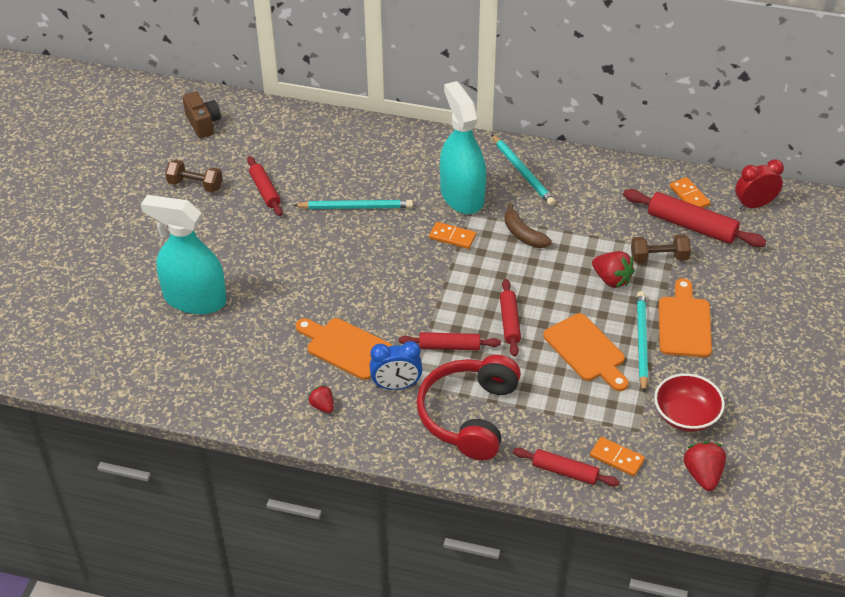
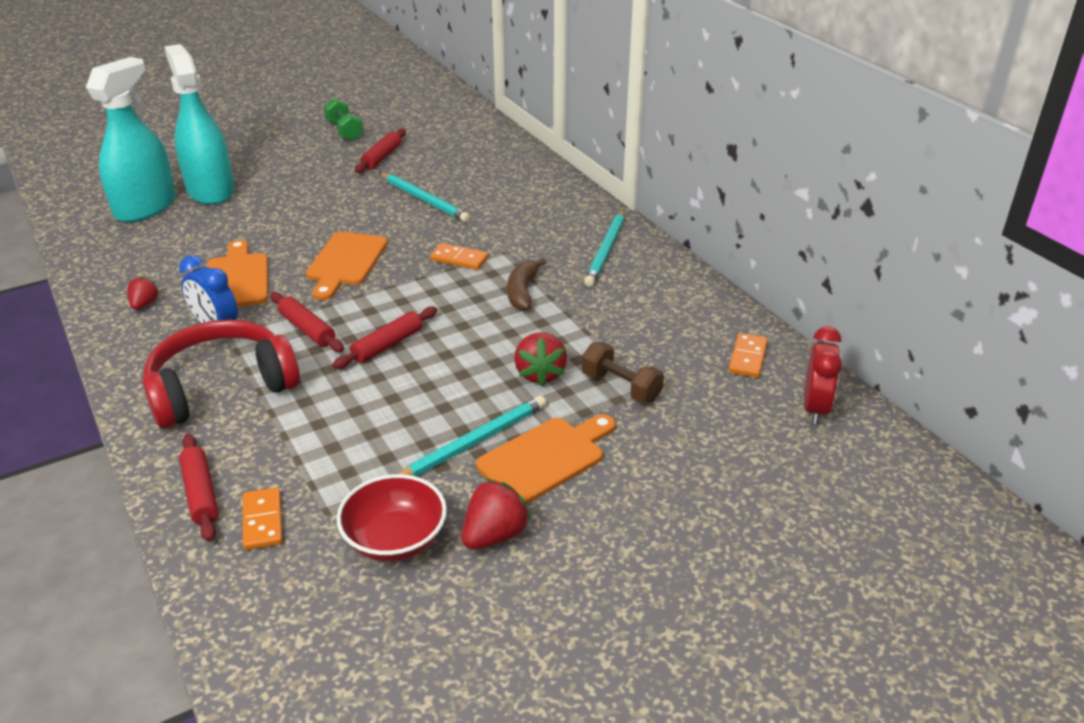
camera: 45 degrees right, 10 degrees down
(195, 185) = (344, 131): brown dumbbell -> green dumbbell
(203, 124) = (418, 103): brown camera -> none
(452, 237) = (459, 259): orange domino -> orange domino turned 45 degrees counterclockwise
(462, 196) = (521, 237): turquoise spray bottle -> turquoise spray bottle (145, 207)
(587, 351) = (409, 412): orange cutting board -> orange cutting board (346, 262)
(691, 226) = (705, 383): red rolling pin -> none
(703, 475) = (307, 609): red strawberry -> red strawberry (494, 535)
(754, 205) = (815, 408): red clock -> red clock turned 75 degrees clockwise

